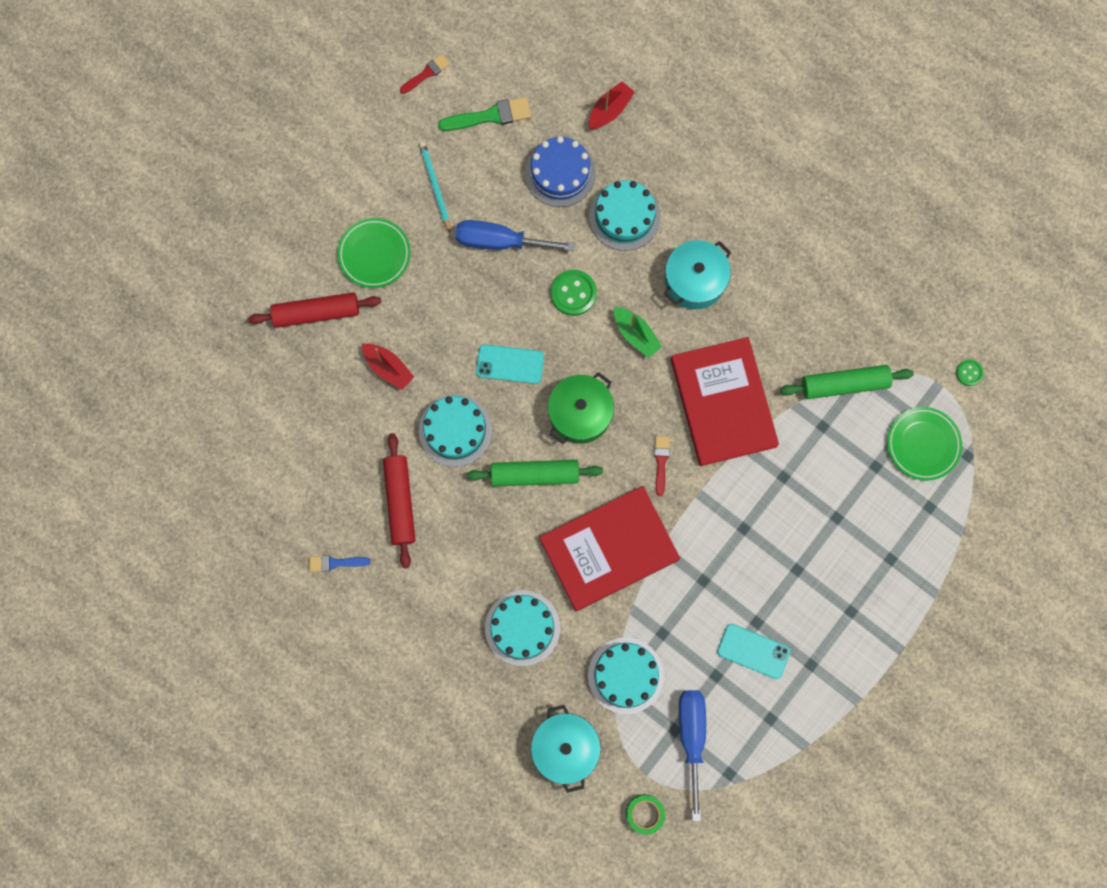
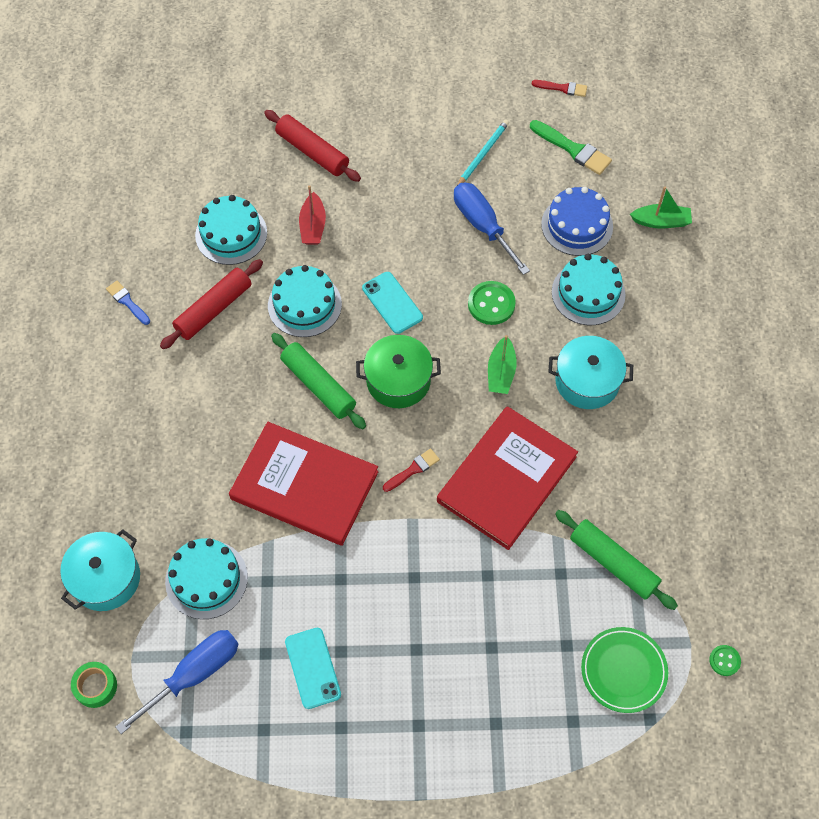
camera: 50 degrees right, 15 degrees down
(374, 254) = (392, 155): green plate -> none
(522, 628) = (183, 470): turquoise cake -> turquoise cake (231, 234)
(610, 110) = (661, 221): red boat -> green boat

